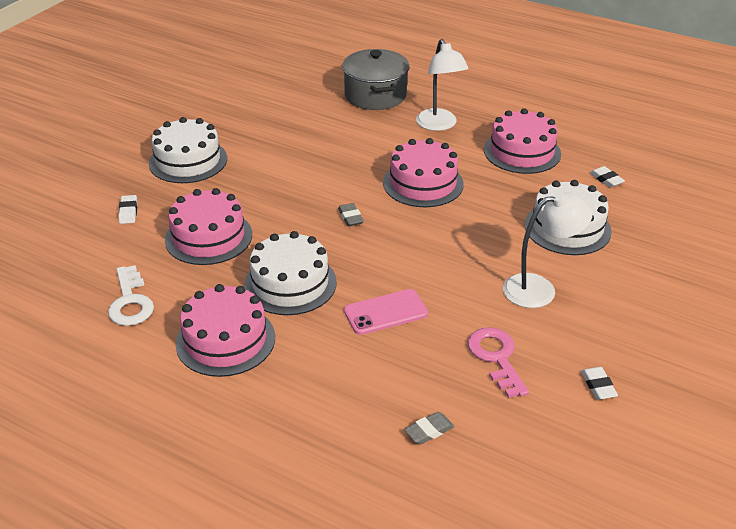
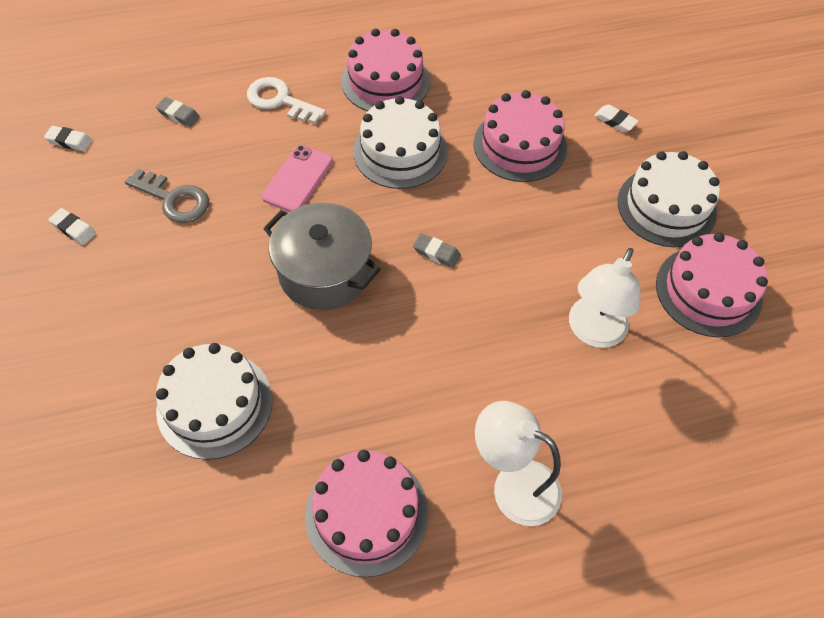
camera: 135 degrees right, 20 degrees up
(130, 302) = (487, 61): white key -> white key (280, 100)
(375, 95) = (655, 483): grey pot -> grey pot (324, 272)
(423, 183) = (421, 356): pink cake -> pink cake (708, 291)
(429, 431) = (178, 115): grey eraser -> grey eraser turned 75 degrees counterclockwise
(496, 358) = (174, 199): pink key -> grey key
(539, 288) = (187, 296): white lamp -> white lamp (593, 332)
(606, 179) = (223, 540): white eraser -> white eraser (70, 141)

